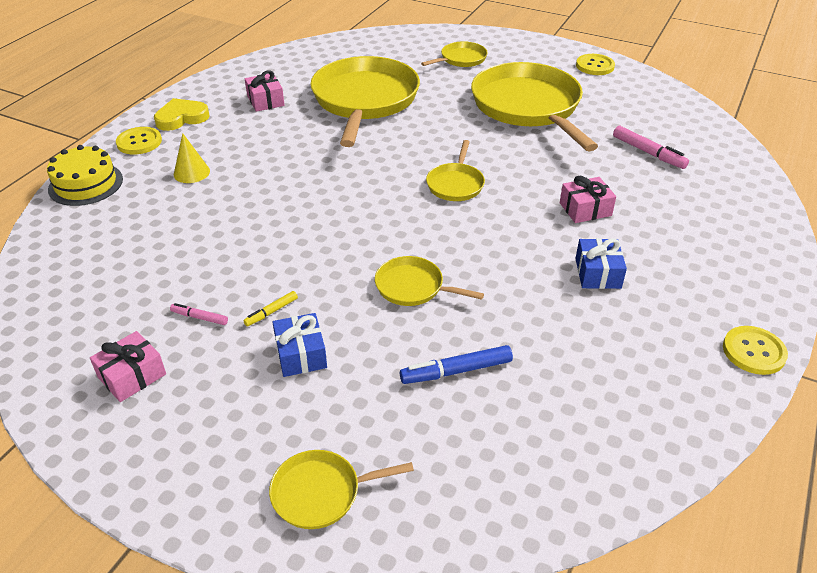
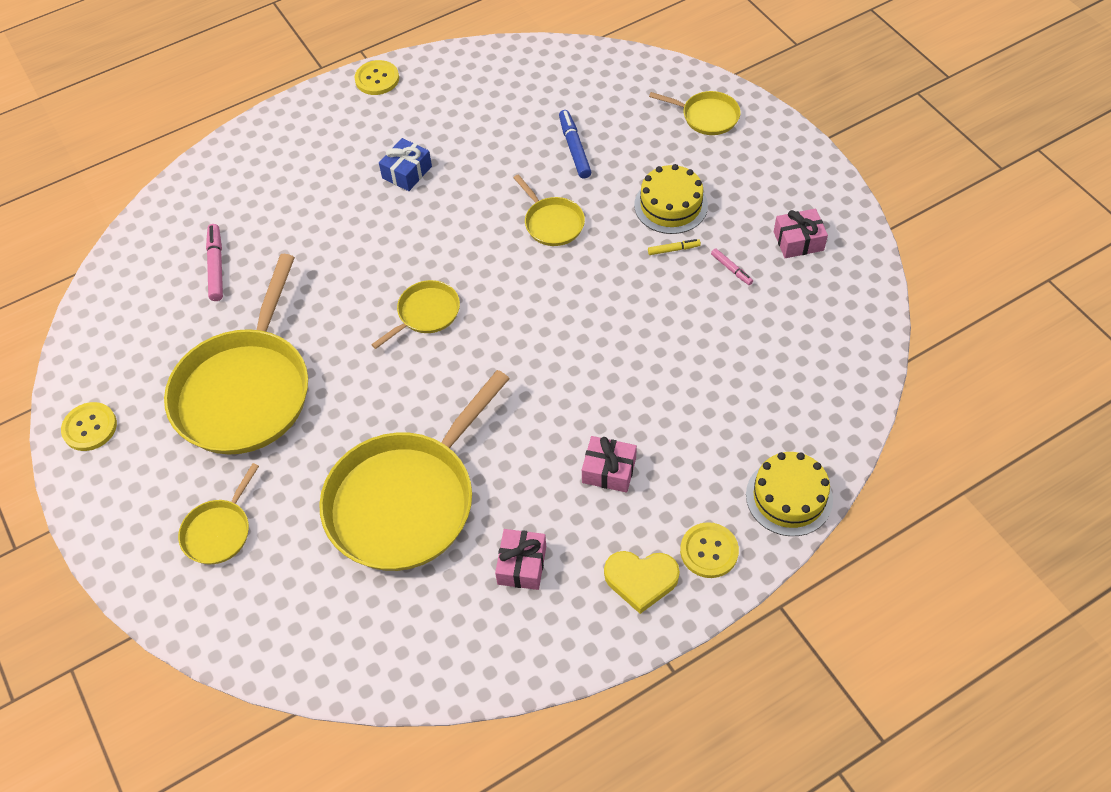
camera: 145 degrees left, 15 degrees up
(191, 172) = (669, 460): yellow cone -> none
(301, 354) = (670, 205): blue gift -> yellow cake
(456, 371) = (574, 148): blue marker -> blue marker turned 120 degrees counterclockwise
(461, 59) = (219, 531): yellow pan -> yellow pan turned 60 degrees counterclockwise
(585, 209) = (347, 232): pink gift -> pink gift (609, 470)

